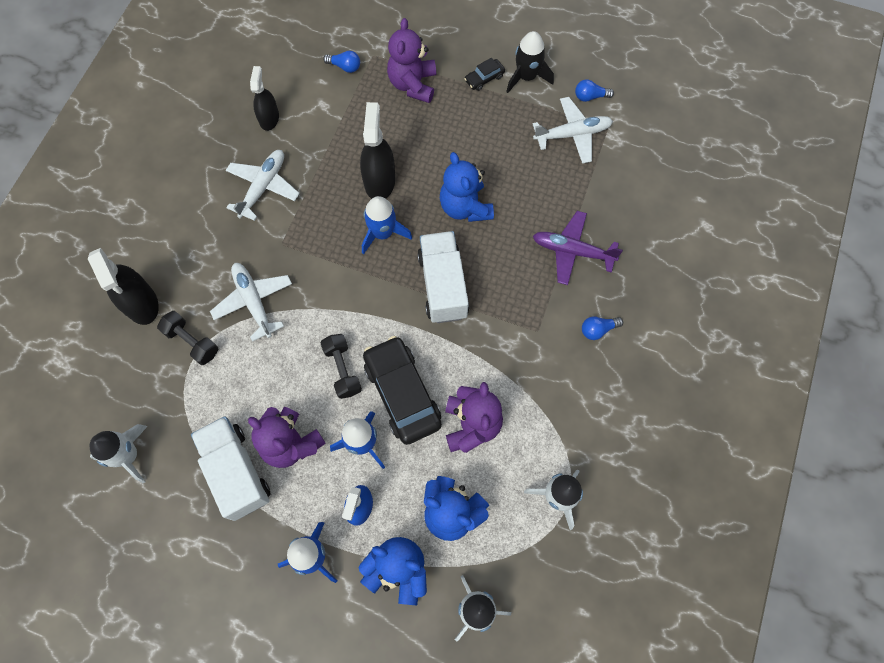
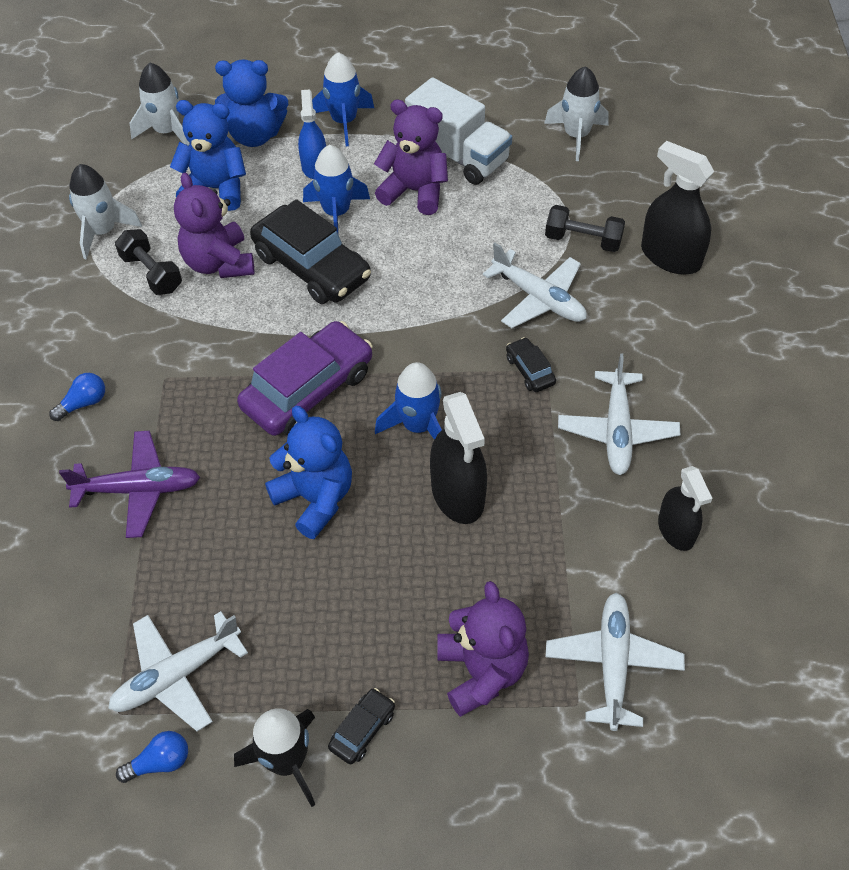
camera: 160 degrees right, 15 degrees down
(292, 247) = (530, 370): none -> black car
(342, 370) = (393, 267): black dumbbell -> black dumbbell (152, 273)
(345, 66) = (613, 663): blue light bulb -> white plane
(443, 285) = (308, 390): white truck -> purple car

